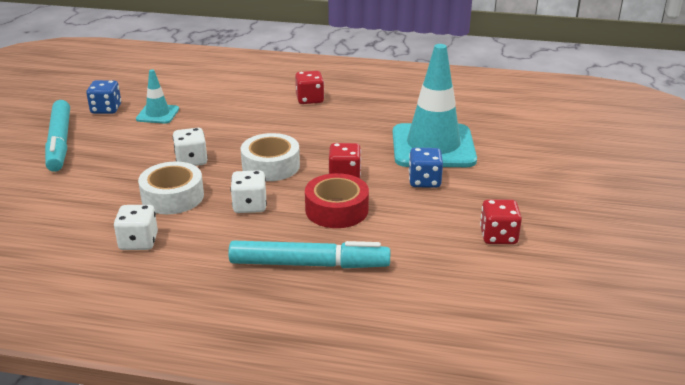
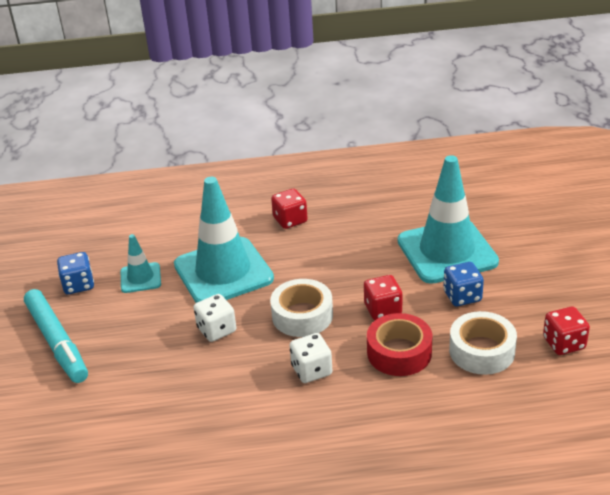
camera: 15 degrees left, 5 degrees up
(138, 242) = (228, 444): white dice -> none
(172, 197) = (226, 380): white tape -> white tape (481, 351)
(227, 123) = (223, 272): none -> turquoise traffic cone
(308, 264) = (410, 423): turquoise marker -> none

